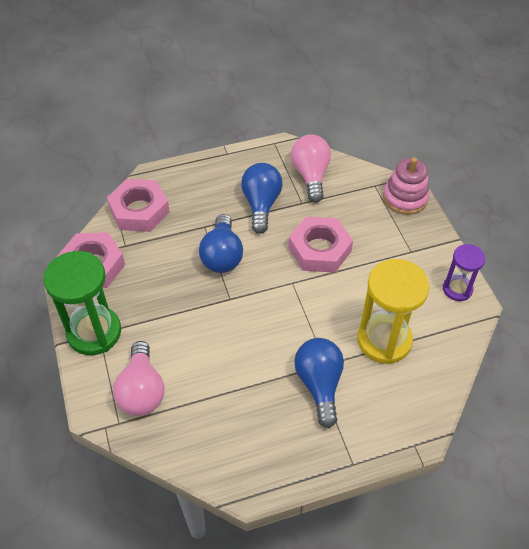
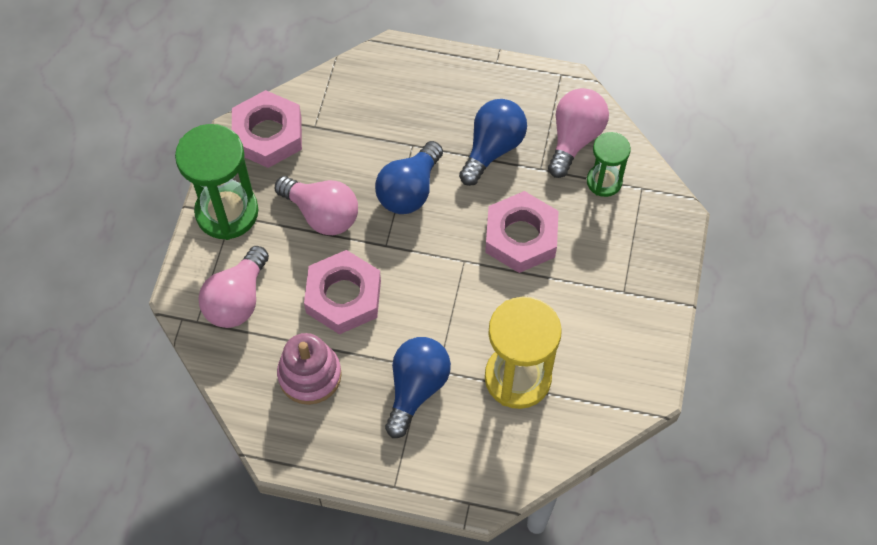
camera: 30 degrees right, 10 degrees up
(139, 210) = (354, 90): pink nut -> pink nut (343, 296)
(169, 300) = (322, 214): none -> pink light bulb
(348, 192) = (604, 181): none -> green hourglass
(405, 198) = (666, 222): pink stacking toy -> pink stacking toy (310, 375)
(457, 289) = (643, 363): purple hourglass -> none

